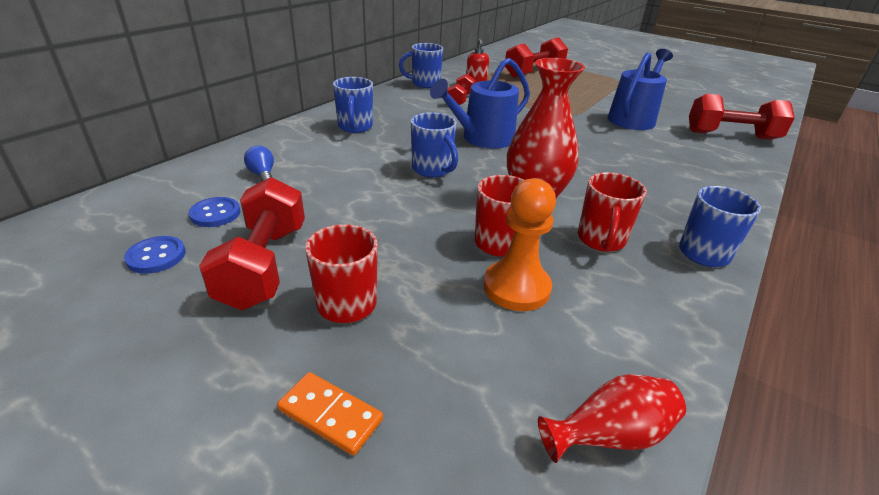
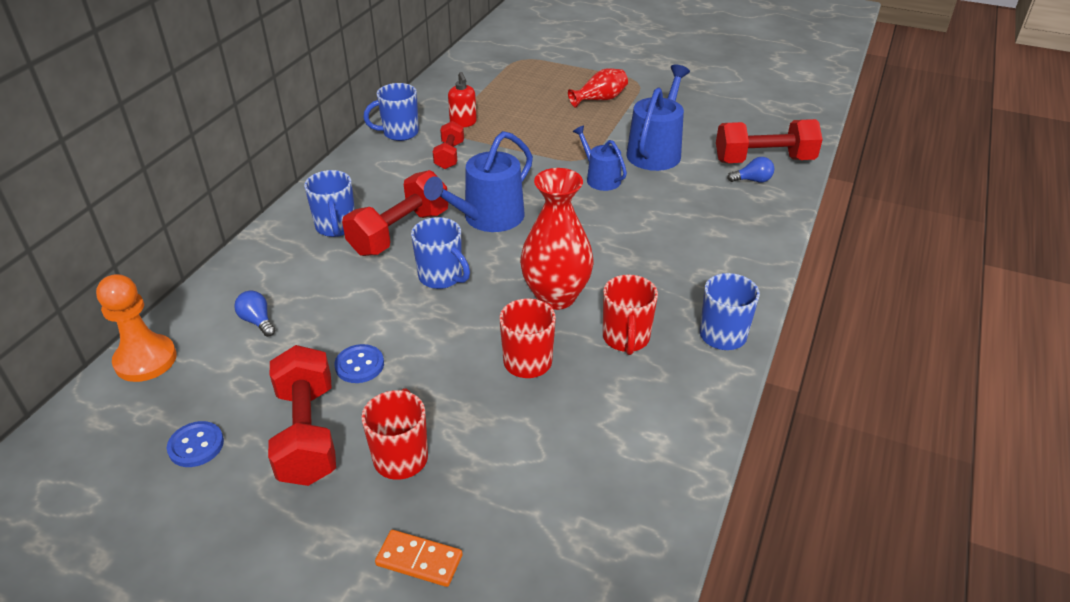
camera: 10 degrees left, 5 degrees up
(215, 214) = (230, 383): blue button -> blue button (359, 365)
(516, 287) = (551, 410): orange pawn -> orange pawn (145, 360)
(534, 73) = (532, 86): red dumbbell -> red dumbbell (399, 232)
(584, 128) = (600, 178): none -> blue watering can
(609, 434) = (640, 529): red vase -> red vase (600, 99)
(722, 146) = (752, 180): none -> blue light bulb

